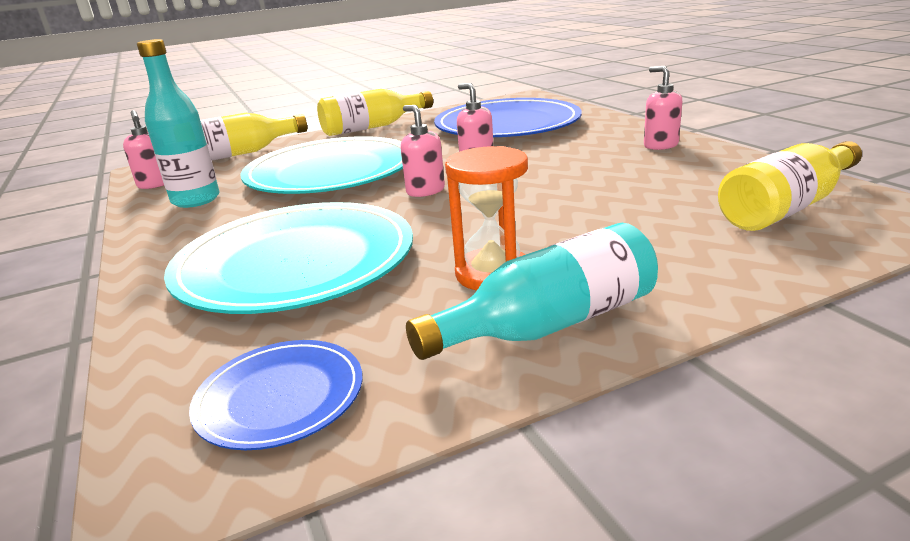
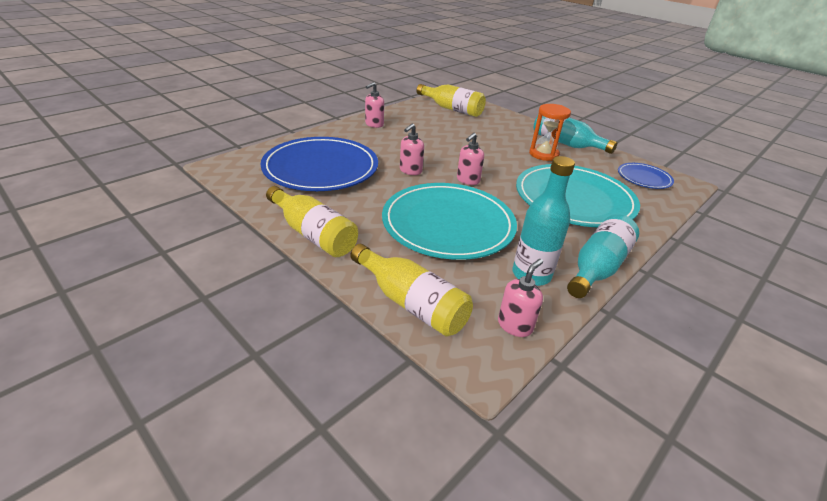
camera: 115 degrees left, 10 degrees up
(145, 238) = (597, 267): none -> turquoise bottle

